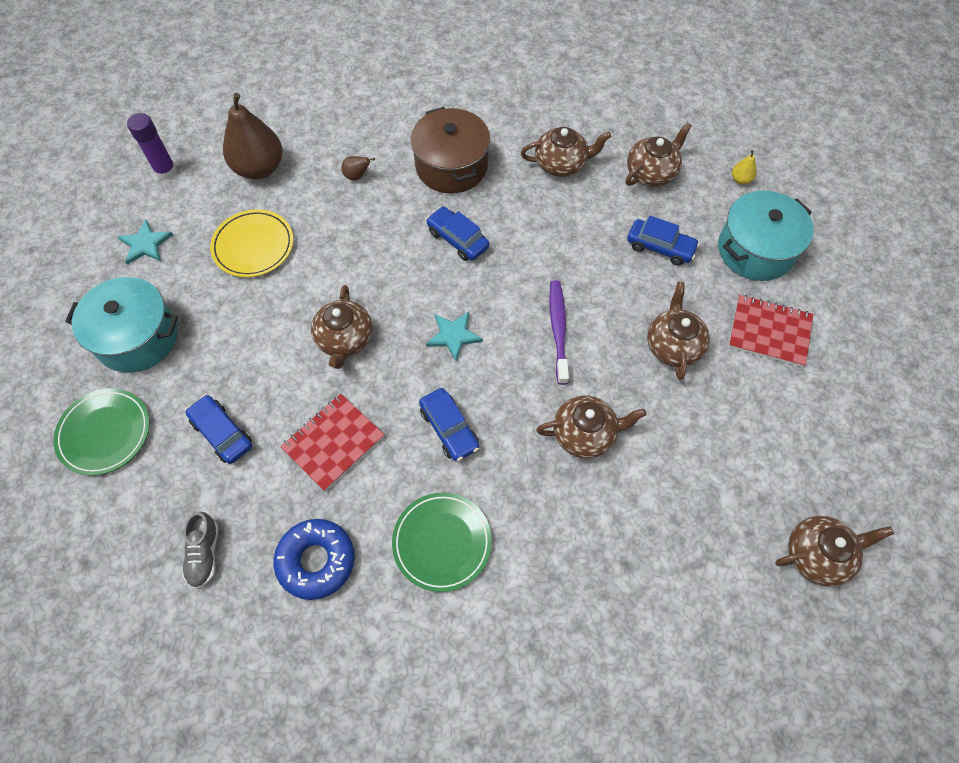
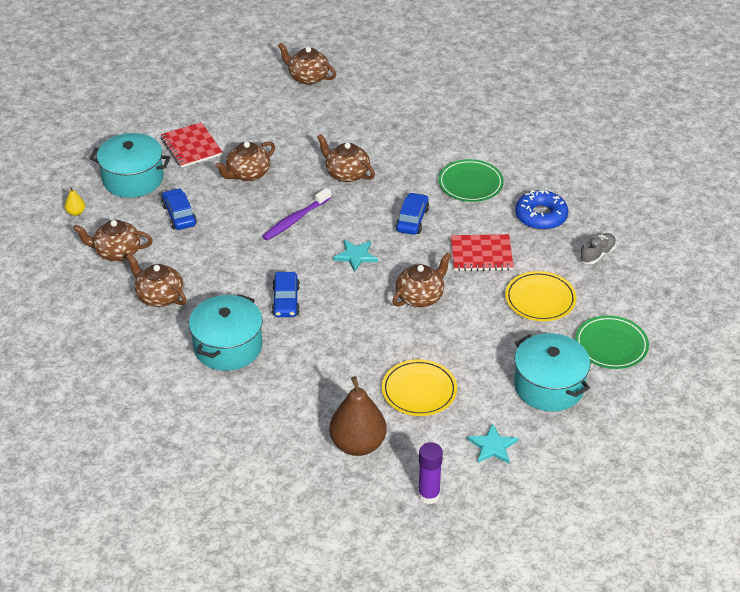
camera: 135 degrees left, 20 degrees down
(222, 433) = (540, 299): blue car -> yellow plate
(357, 176) = (297, 387): brown pear -> none
(451, 166) = (228, 347): brown pot -> turquoise pot

